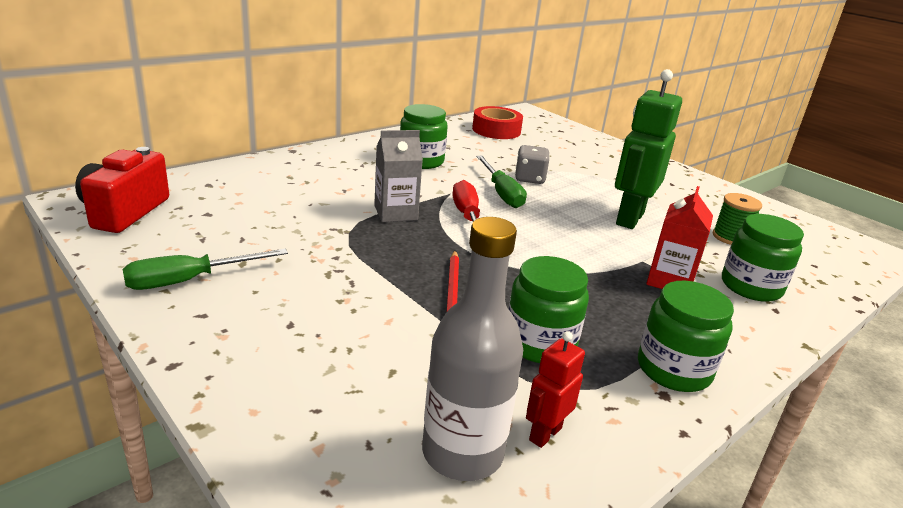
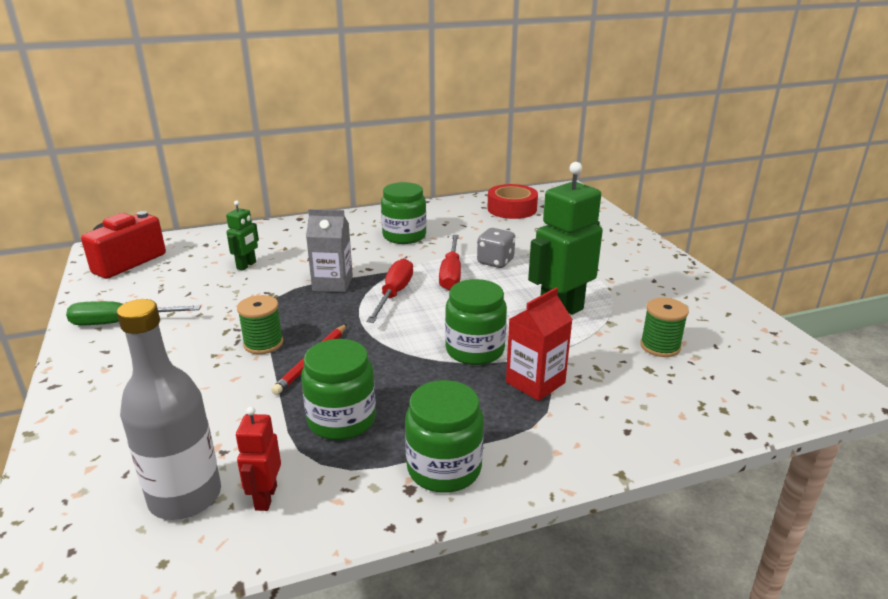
camera: 25 degrees right, 0 degrees up
(282, 203) = (246, 265): none -> green robot
(384, 281) = (263, 343): none -> green spool
(501, 193) = (451, 274): green screwdriver -> red screwdriver
(544, 434) = (265, 497): red robot -> red robot turned 60 degrees counterclockwise
(751, 287) = (624, 402): green jar -> green jar (474, 350)

